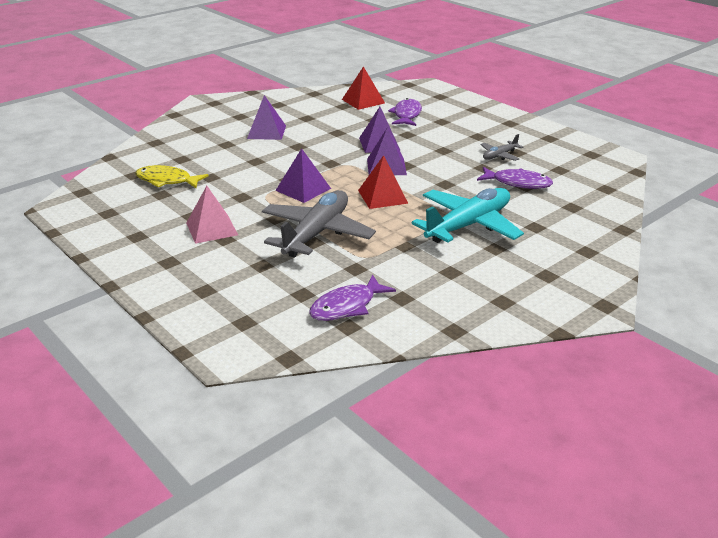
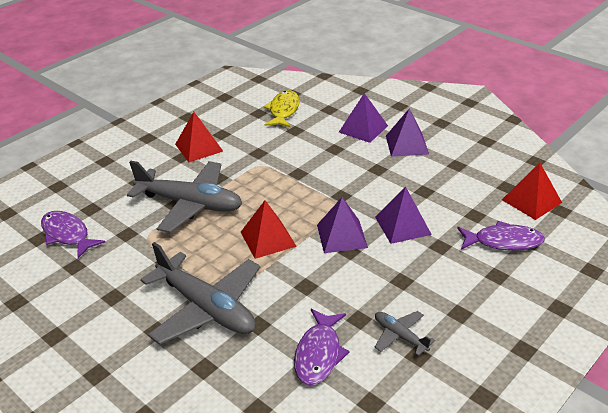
camera: 85 degrees right, 5 degrees up
(212, 229) = (199, 147): pink pyramid -> red pyramid
(303, 189) = (277, 185): purple pyramid -> purple pyramid (363, 129)
(468, 225) = (206, 308): turquoise plane -> grey plane

